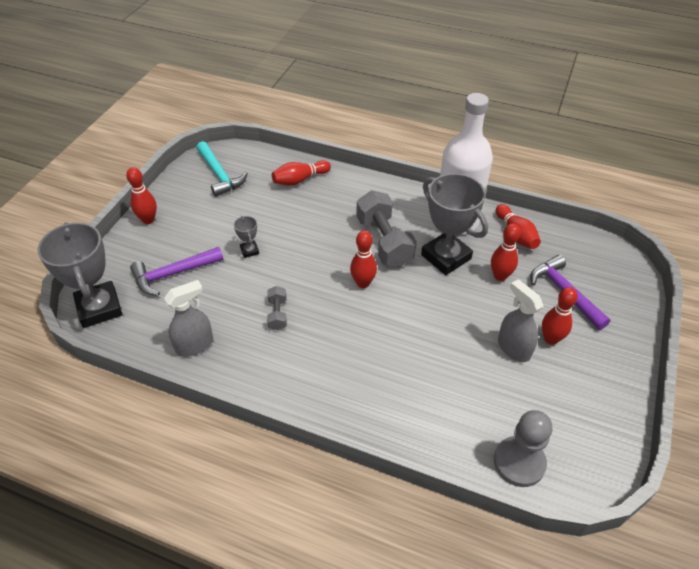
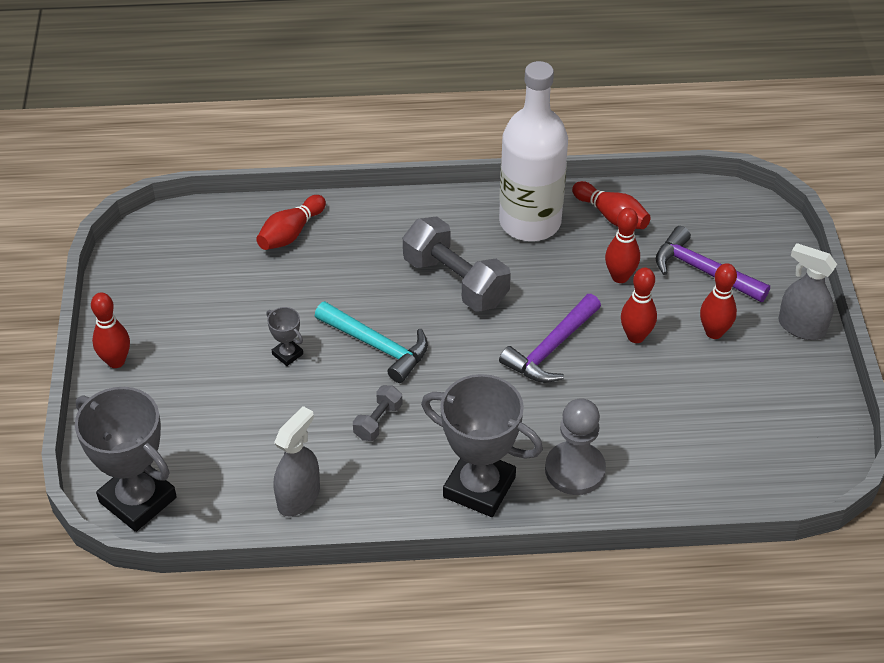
camera: 25 degrees left, 0 degrees up
(173, 274) = (205, 421): purple hammer -> purple hammer (551, 349)
(220, 175) = (172, 263): turquoise hammer -> turquoise hammer (377, 346)
(277, 314) = (378, 421): grey dumbbell -> grey dumbbell turned 60 degrees clockwise
(363, 283) = (460, 344): red bowling pin -> red bowling pin (635, 336)
(446, 257) = (543, 275): grey trophy -> grey trophy (479, 487)
(513, 348) = (678, 358): grey spray bottle -> grey spray bottle (801, 327)
(519, 462) = (745, 480): grey pawn -> grey pawn (575, 470)

